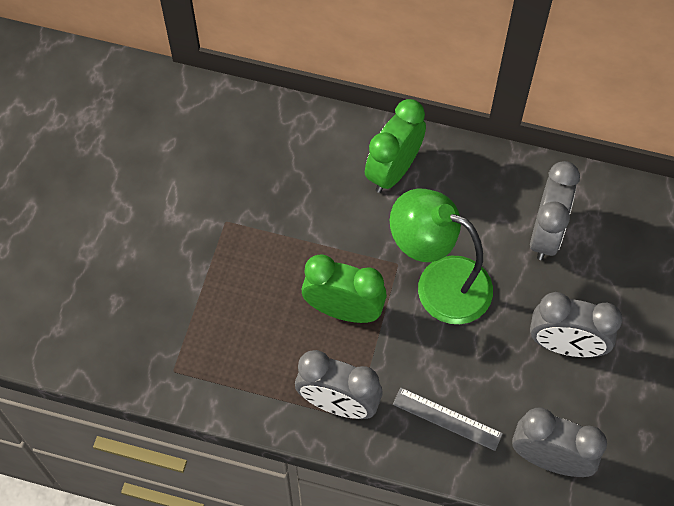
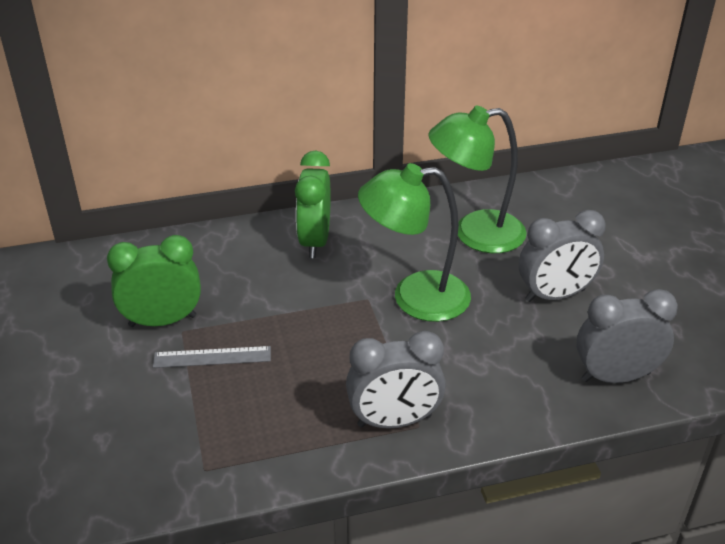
camera: 30 degrees left, 25 degrees down
(343, 310) = (344, 349): green clock -> green clock (162, 321)
(447, 419) = (503, 388): grey ruler -> grey ruler (212, 357)
(546, 234) = (475, 234): grey clock -> green lamp

